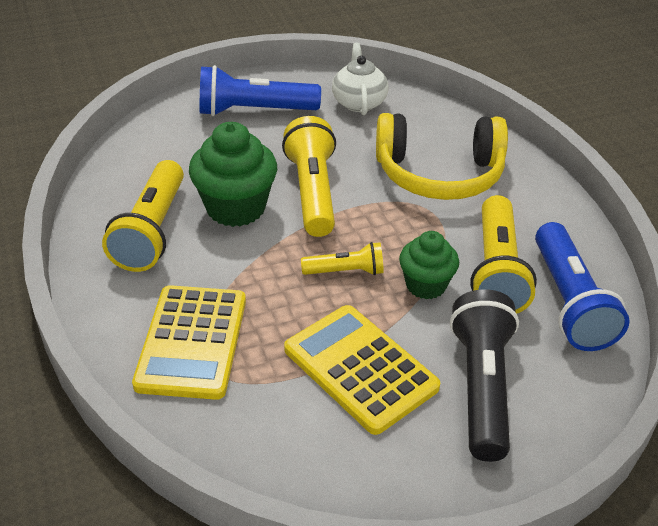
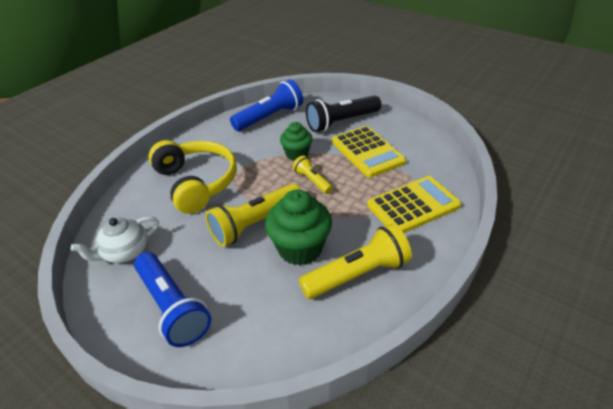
camera: 120 degrees left, 0 degrees up
(360, 368) = (367, 152): yellow calculator -> yellow calculator turned 45 degrees counterclockwise
(496, 270) = (266, 139): yellow flashlight -> none

